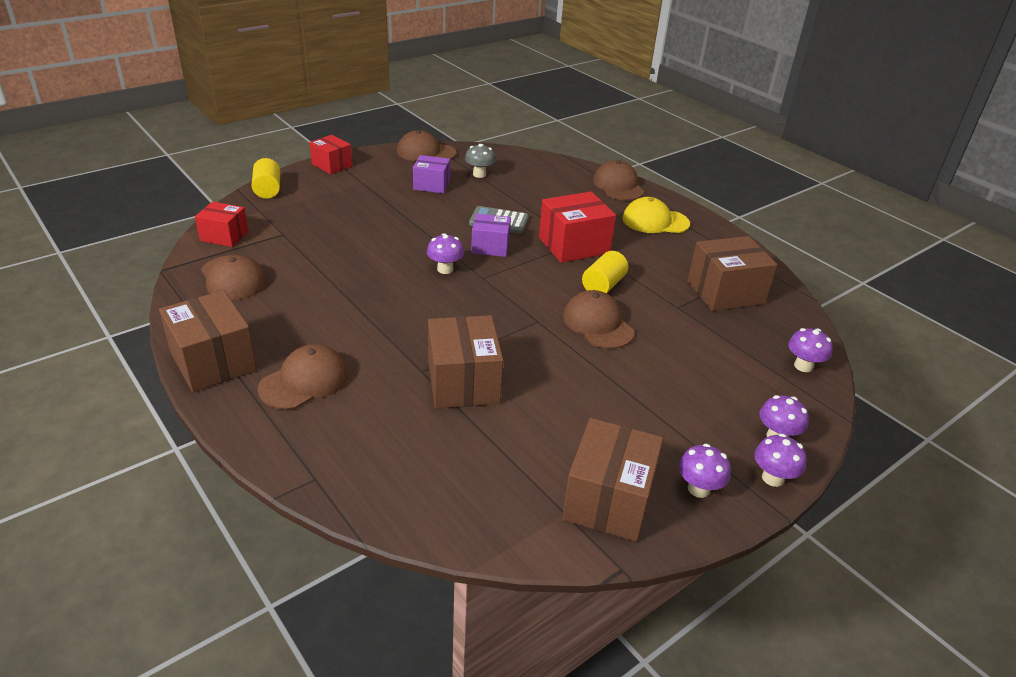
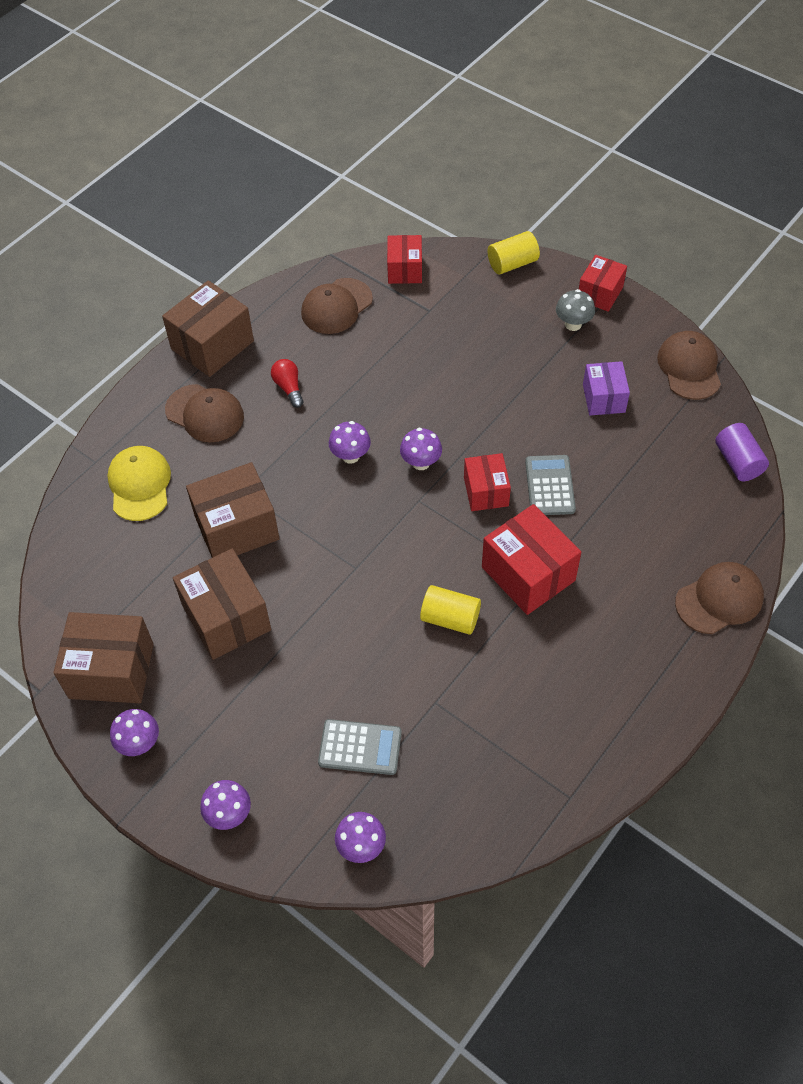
camera: 80 degrees right, 20 degrees up
(311, 322) = (289, 388): none -> red light bulb
(479, 174) = (660, 437): grey mushroom -> grey mushroom (573, 324)
(490, 247) = (486, 491): purple box -> red box
(514, 156) = (738, 462): none -> purple cylinder
(598, 324) = (370, 624): brown cap -> none
(655, 221) = (637, 657): yellow cap -> yellow cap (139, 485)
(714, 351) = (360, 747): none -> grey calculator
(725, 292) = (489, 754): brown box -> brown box (226, 617)
(772, 478) = (167, 810): purple mushroom -> purple mushroom (350, 456)

